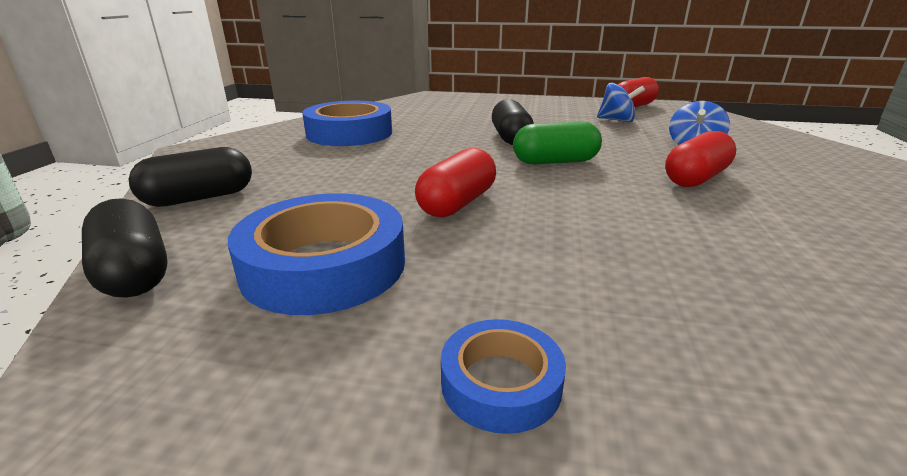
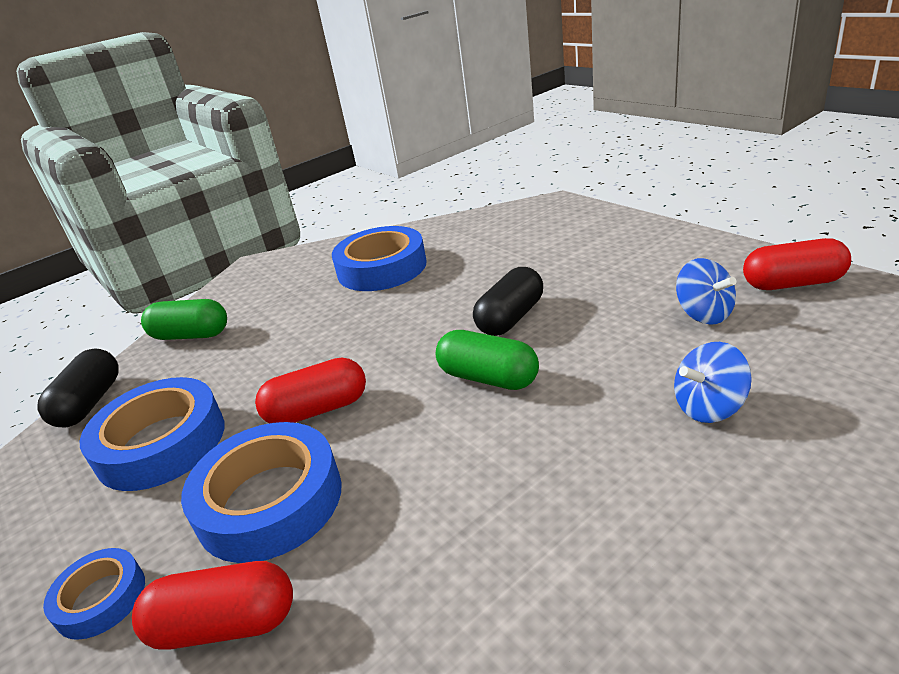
camera: 45 degrees right, 5 degrees up
(199, 198) = (191, 335): black capsule -> green capsule
(529, 256) = (270, 501): none -> blue tape
(695, 178) = (591, 469): red capsule -> red capsule (225, 624)

